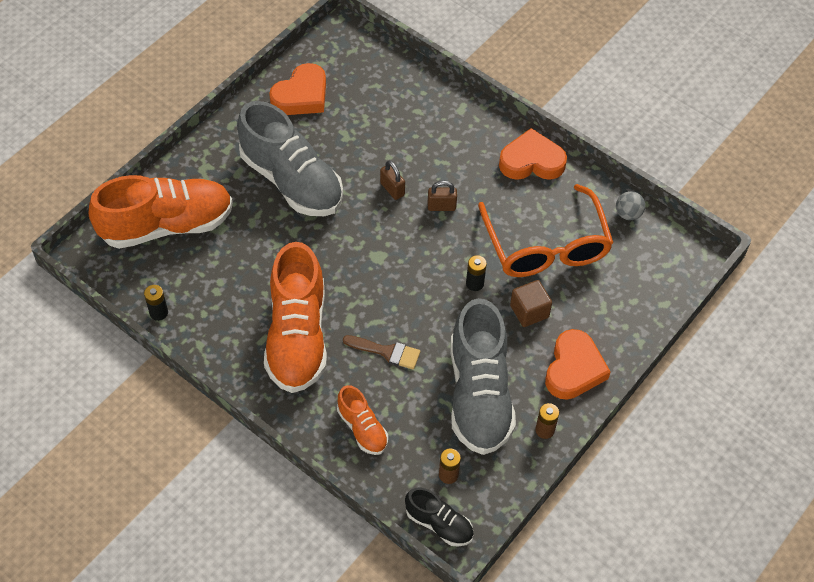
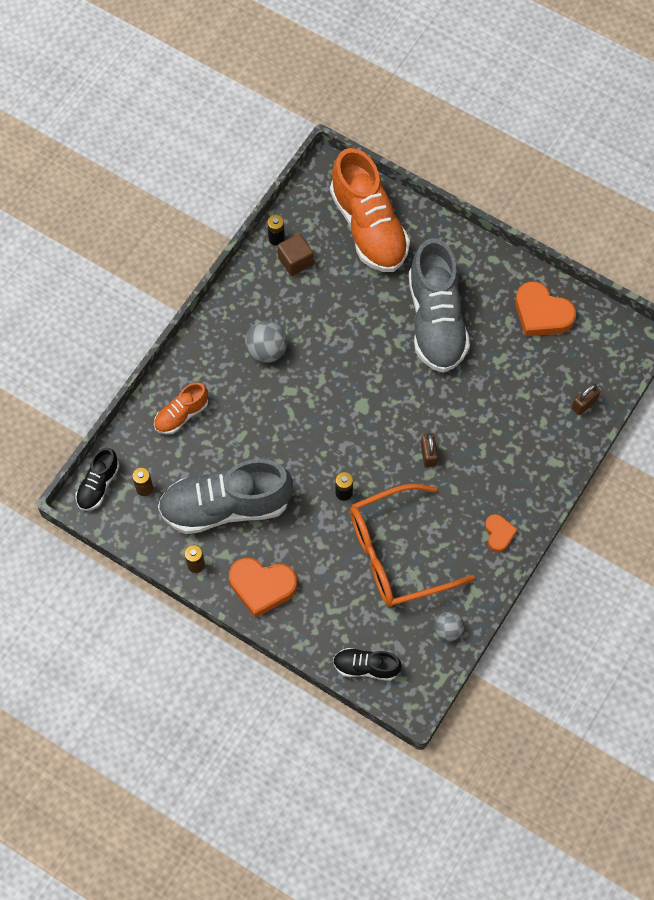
camera: 85 degrees right, 10 degrees up
(292, 181) = (436, 320): grey shoe -> grey shoe turned 45 degrees counterclockwise
(297, 336) = (266, 350): orange shoe -> grey ball
(387, 352) = (260, 425): brown brush -> none
(392, 189) = (441, 409): brown padlock -> brown padlock (584, 404)
(529, 311) = (319, 543): brown cube -> brown cube (295, 261)
(531, 161) = (499, 534): orange heart -> orange heart, size x0.56
(664, 286) = (366, 667): none -> black shoe

